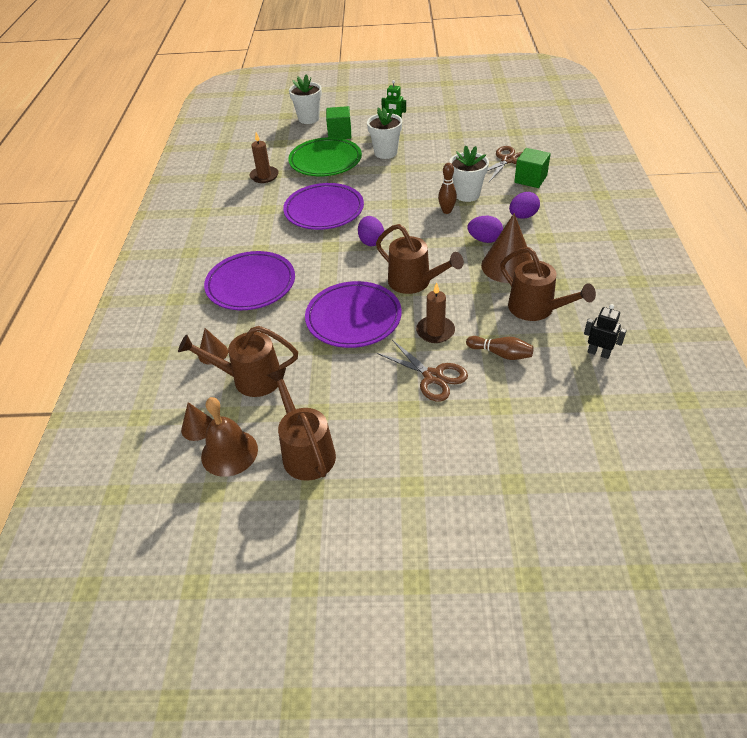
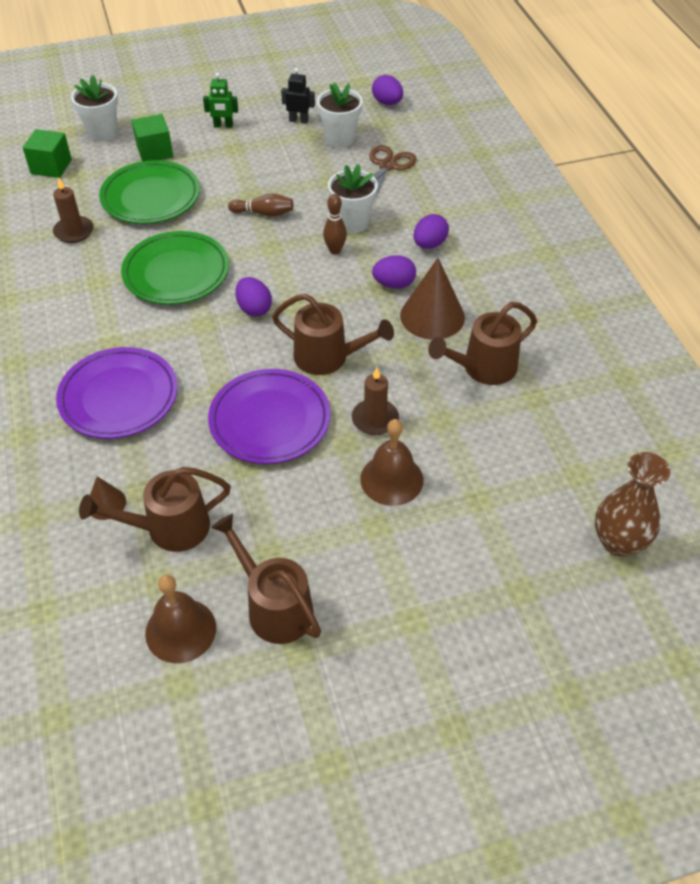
camera: 20 degrees left, 5 degrees up
(197, 427) = (127, 607): brown cone -> none
(324, 211) = (176, 273): purple plate -> green plate
(385, 153) = (227, 174): white flower pot -> white flower pot (340, 138)
(433, 377) = (391, 479): brown scissors -> brown bell
(501, 354) = (460, 434): brown bowling pin -> brown bowling pin (264, 213)
(522, 119) = (387, 102): none -> purple egg
(530, 179) = (423, 190): green cube -> green cube (51, 167)
(536, 309) = (483, 368): brown watering can -> brown watering can turned 120 degrees clockwise
(598, 353) = (566, 412): black robot -> black robot (299, 120)
(614, 463) = (618, 542): none -> brown vase

